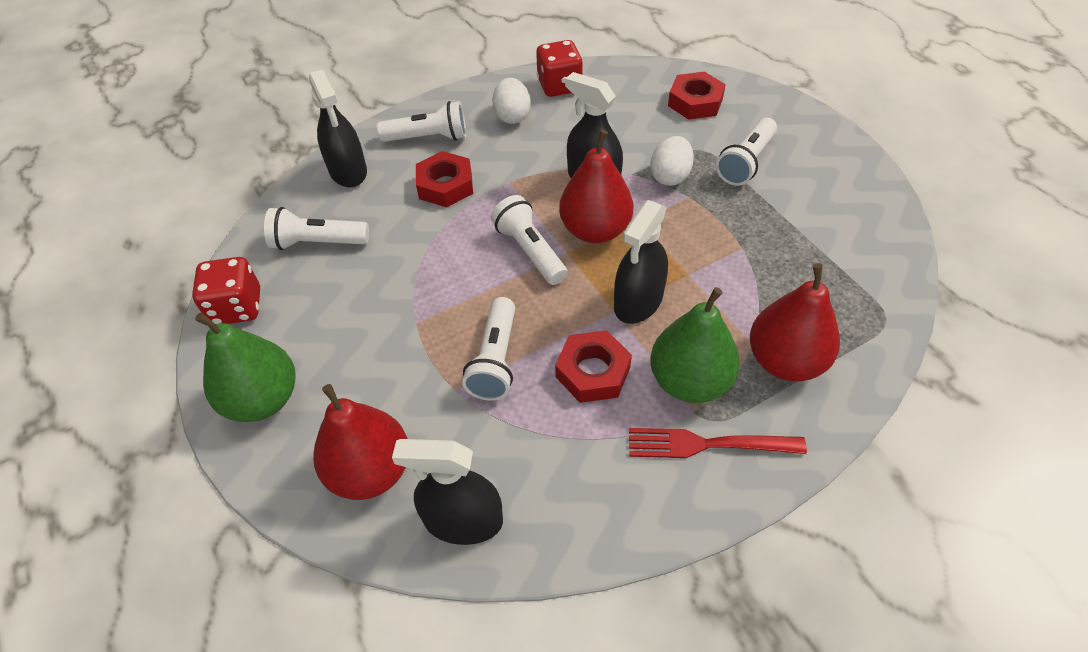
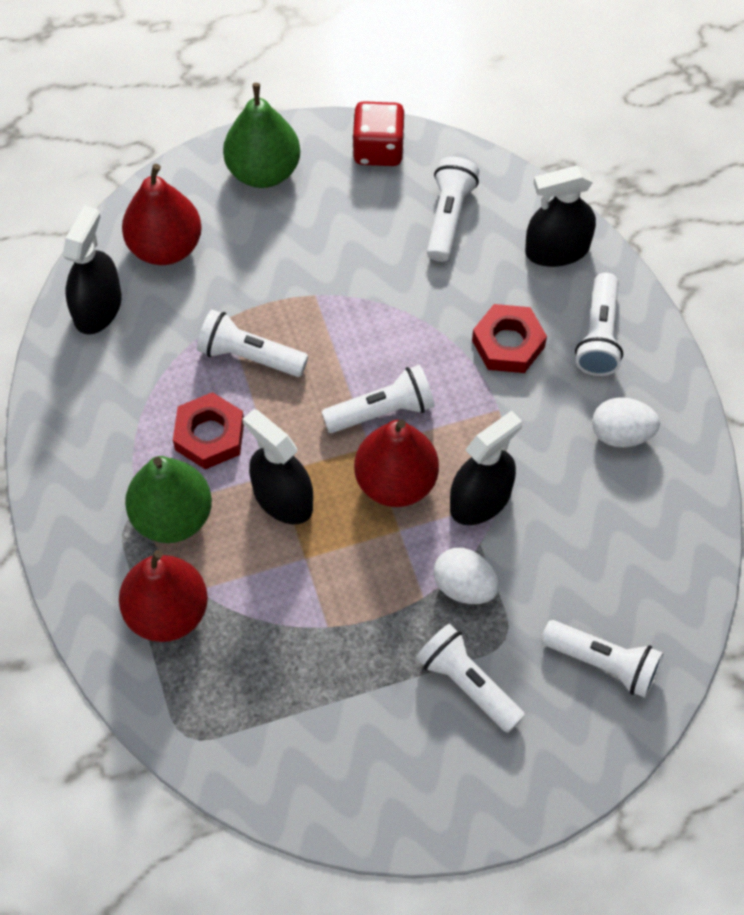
camera: 100 degrees right, 10 degrees up
(559, 86) = (674, 502): red dice -> none
(695, 102) = (603, 663): red nut -> white flashlight
(708, 444) = (102, 511): red fork -> none

